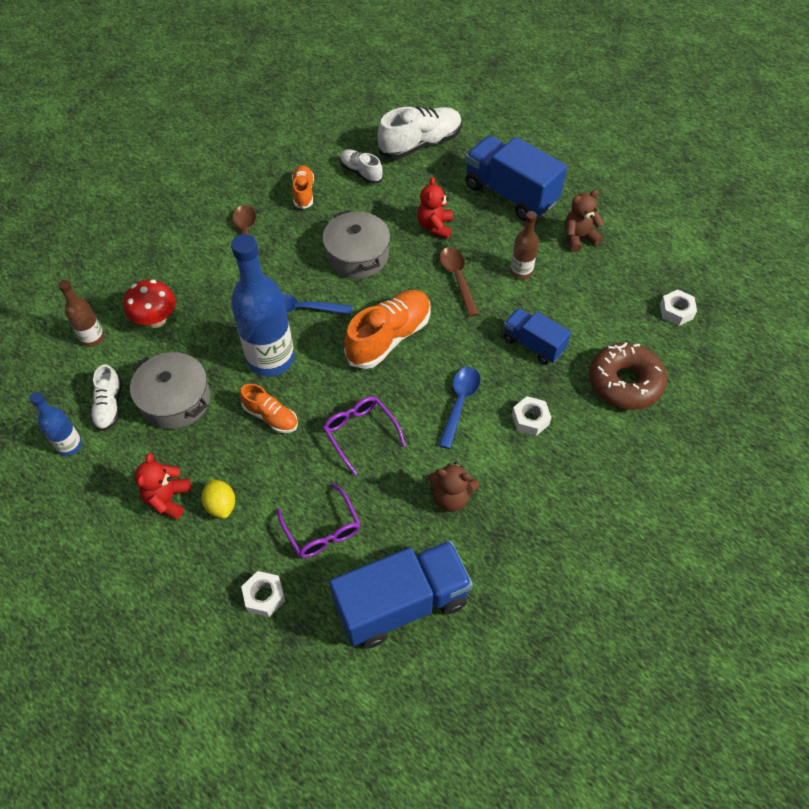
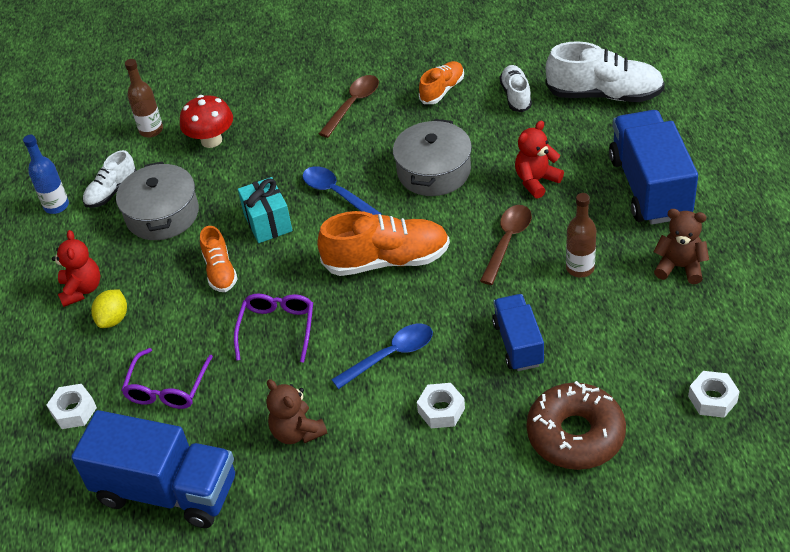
camera: 45 degrees right, 10 degrees down
(168, 499) = (82, 289): red teddy bear -> red teddy bear turned 120 degrees clockwise
(271, 359) = (268, 222): blue bottle -> turquoise gift

